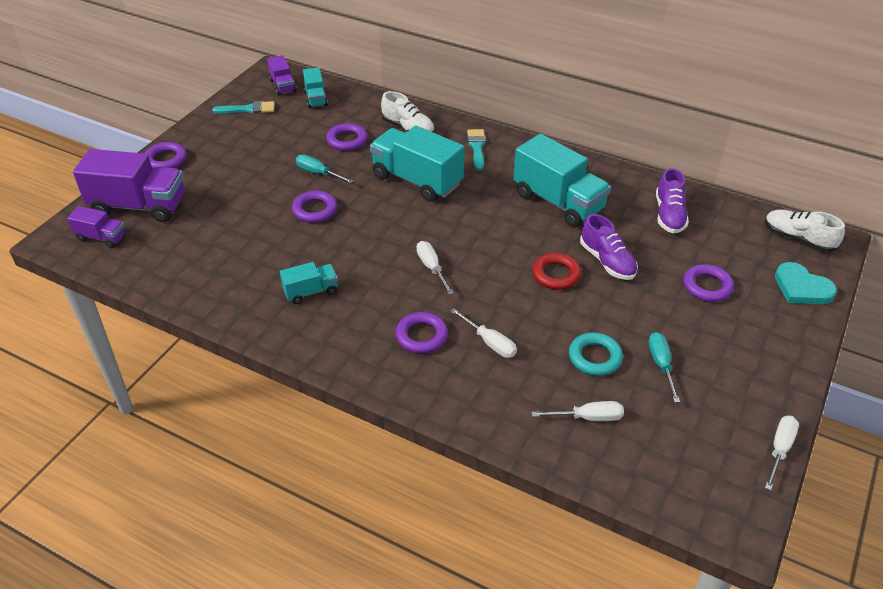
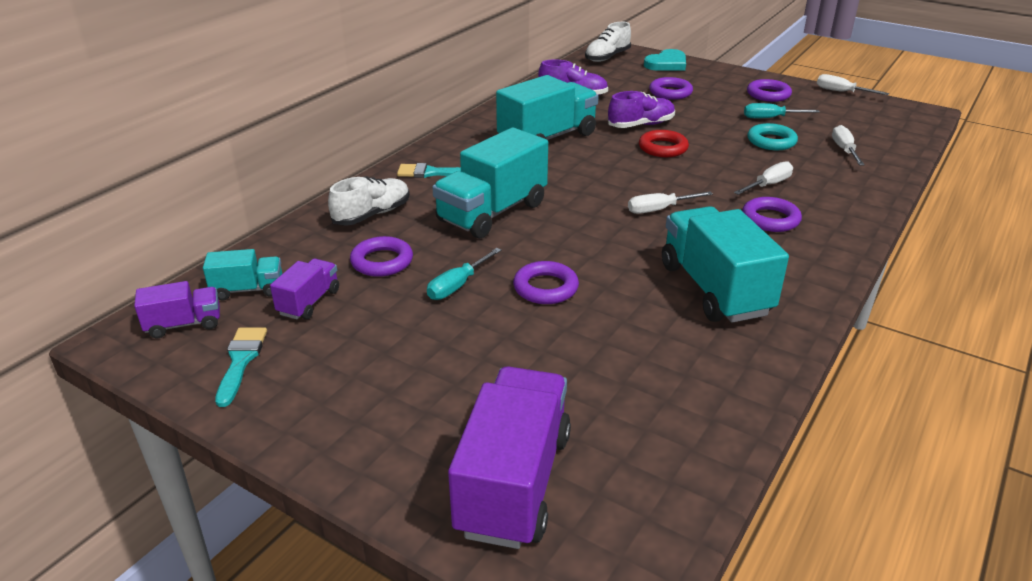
camera: 85 degrees left, 10 degrees down
(101, 237) = (606, 527): purple truck -> purple truck (309, 302)
(166, 160) = (369, 459): purple ring -> purple ring (768, 94)
(311, 292) = (714, 289): turquoise truck -> turquoise truck, size x1.96

